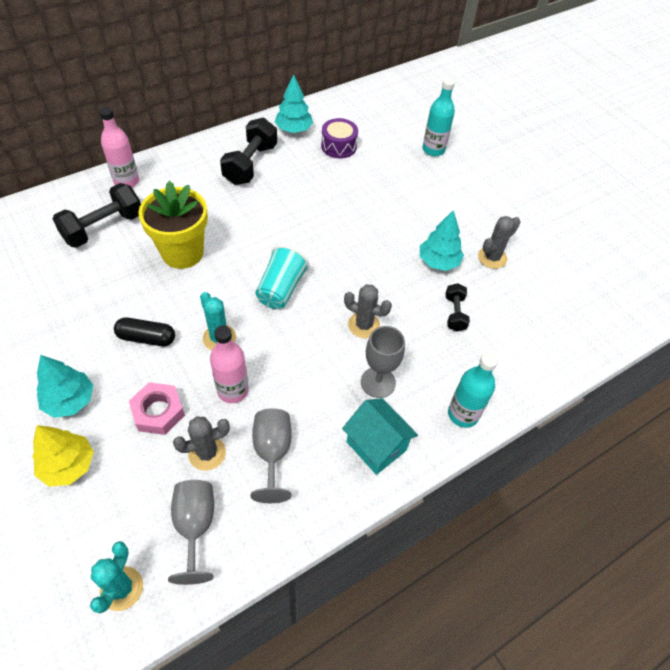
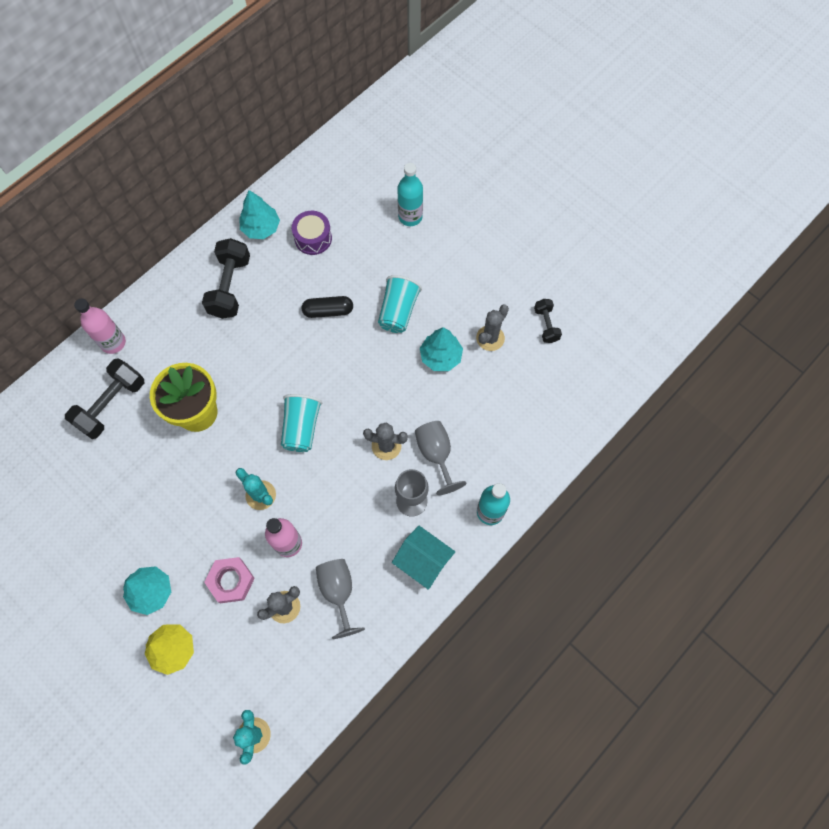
camera: 10 degrees left, 15 degrees up
(146, 338) = (196, 513): black capsule -> black capsule (328, 311)
(195, 526) = (294, 671): grey goblet -> grey goblet (436, 454)
(404, 216) = (398, 311): none -> turquoise cup
(454, 313) = (466, 411): black dumbbell -> black dumbbell (546, 325)

